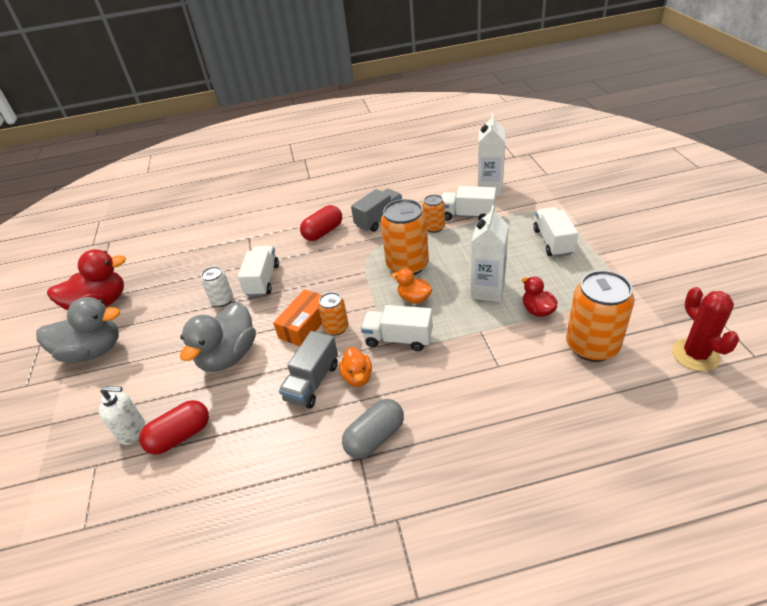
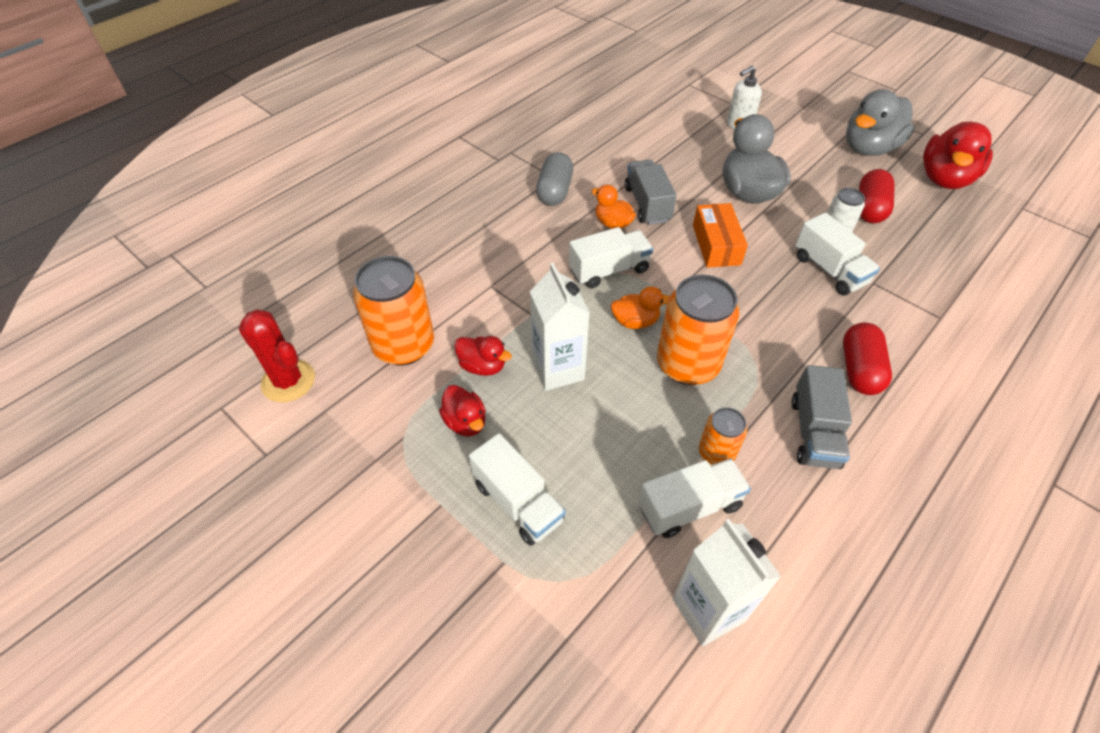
camera: 140 degrees right, 10 degrees up
(180, 436) = (700, 136): red capsule -> red capsule (869, 208)
(336, 328) = (682, 255): orange can -> none
(565, 284) = (465, 422): none -> red duck

